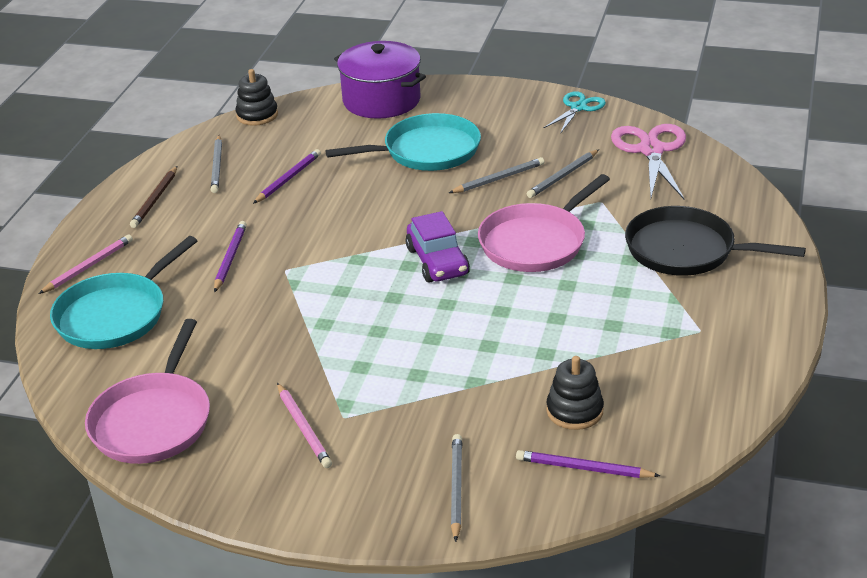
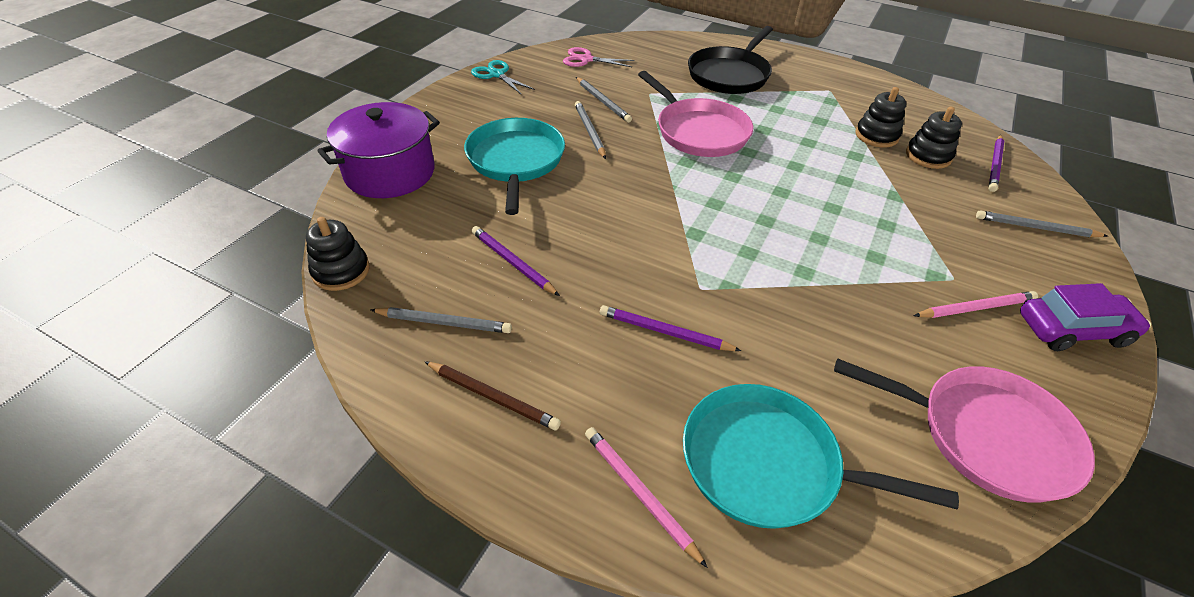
camera: 80 degrees left, 10 degrees up
(115, 315) = (767, 464): turquoise pan -> turquoise pan turned 150 degrees clockwise
(437, 261) = (713, 186): purple car -> purple car (1072, 330)
(601, 369) = (876, 136): none -> black stacking toy
(651, 150) = (586, 59): pink scissors -> pink scissors, size x0.61

